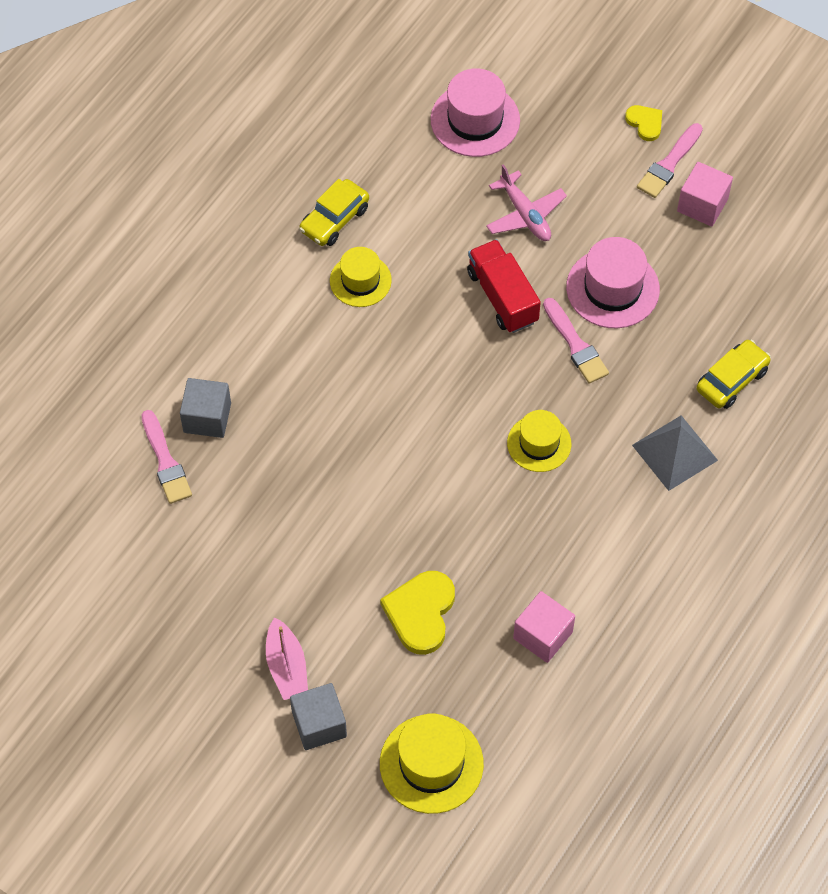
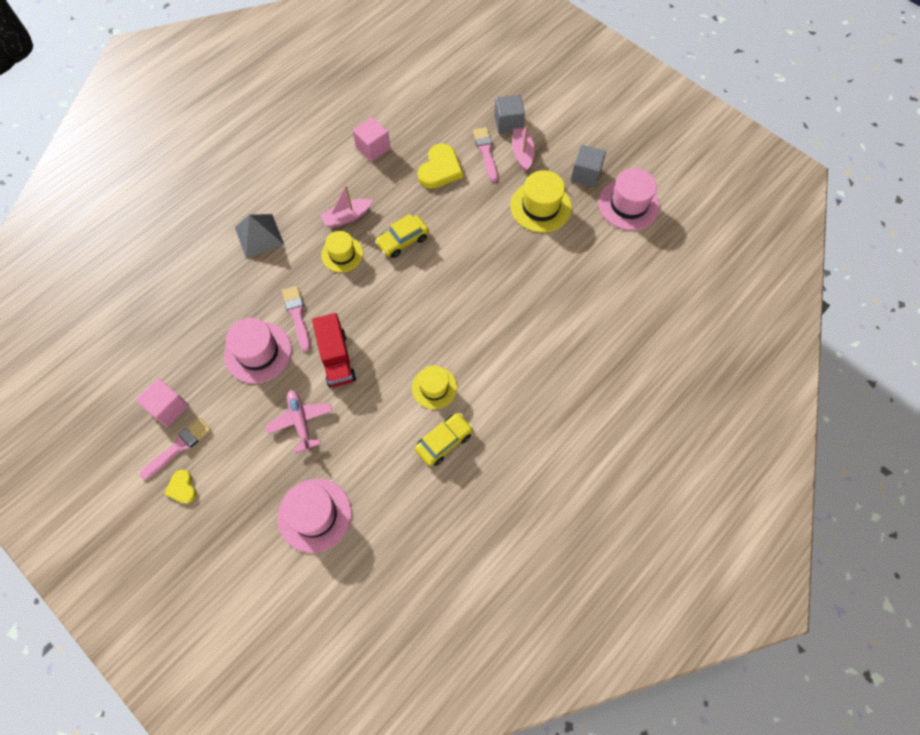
camera: 170 degrees left, 5 degrees up
(102, 598) = (628, 204): none -> pink hat
(165, 461) = (585, 279): pink brush -> pink brush (486, 152)
(207, 417) = (555, 304): grey cube -> grey cube (586, 174)
(431, 764) = (451, 97): yellow hat -> yellow hat (540, 206)
(549, 504) = (347, 217): none -> pink boat
(732, 380) = (204, 275): yellow car -> yellow car (403, 241)

